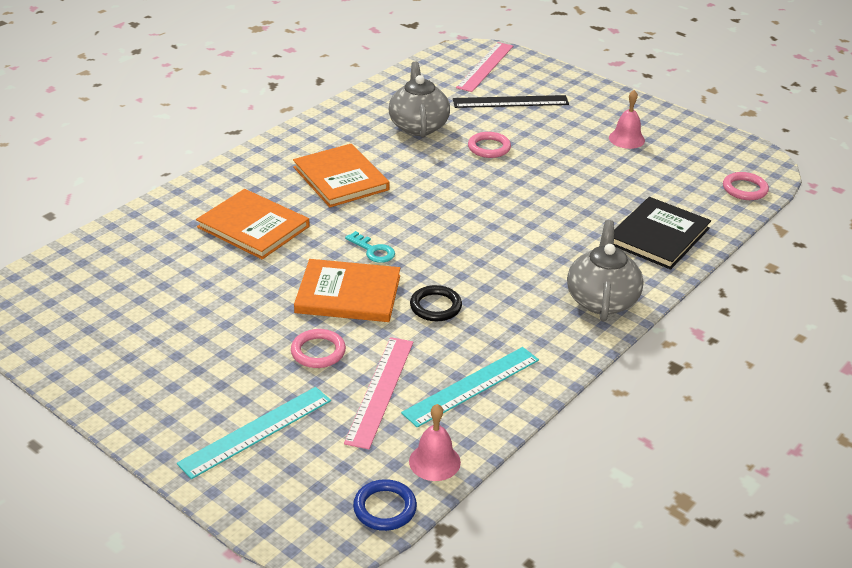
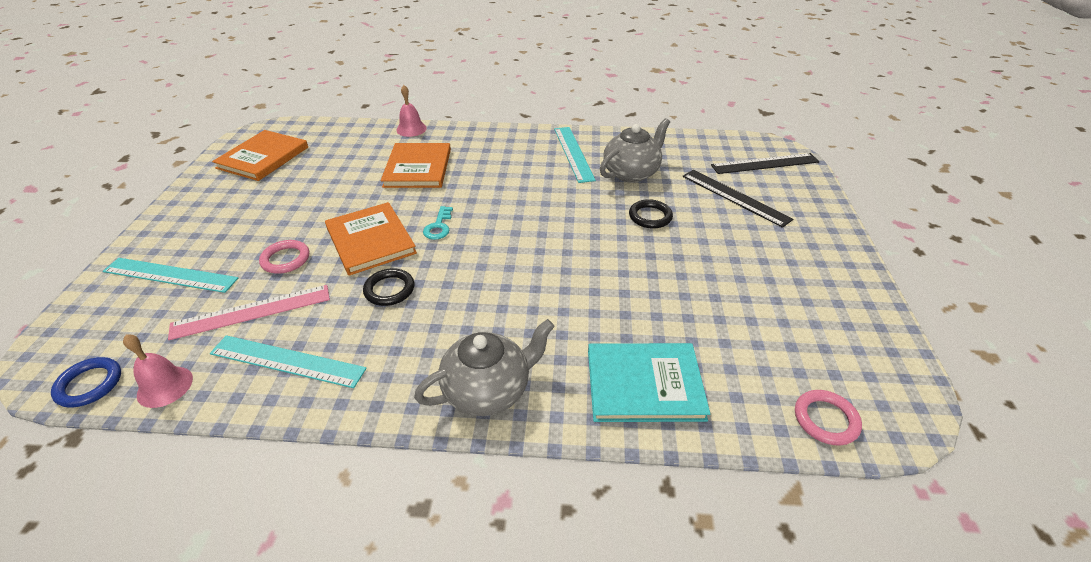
camera: 55 degrees right, 5 degrees up
(340, 178) = (517, 173): orange book -> orange book (263, 157)
(348, 137) = (573, 153): none -> turquoise ruler
(485, 66) = (765, 163): pink ruler -> black ruler
(489, 148) = (650, 216): pink ring -> black ring
(626, 139) = (783, 286): pink bell -> pink bell (411, 129)
(658, 236) = (644, 384): black book -> turquoise book

